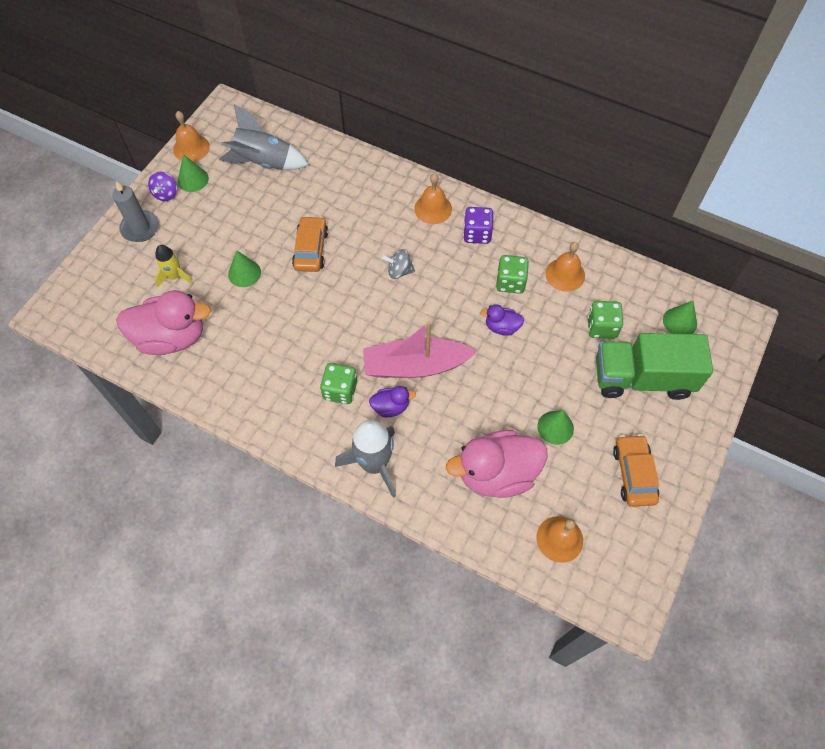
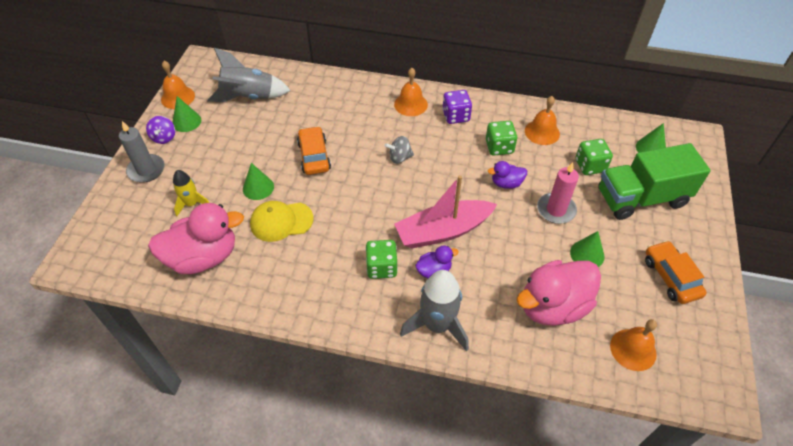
camera: 15 degrees left, 10 degrees down
(256, 316) = (281, 221): none -> yellow cap
(543, 370) = (556, 210): none -> pink candle

